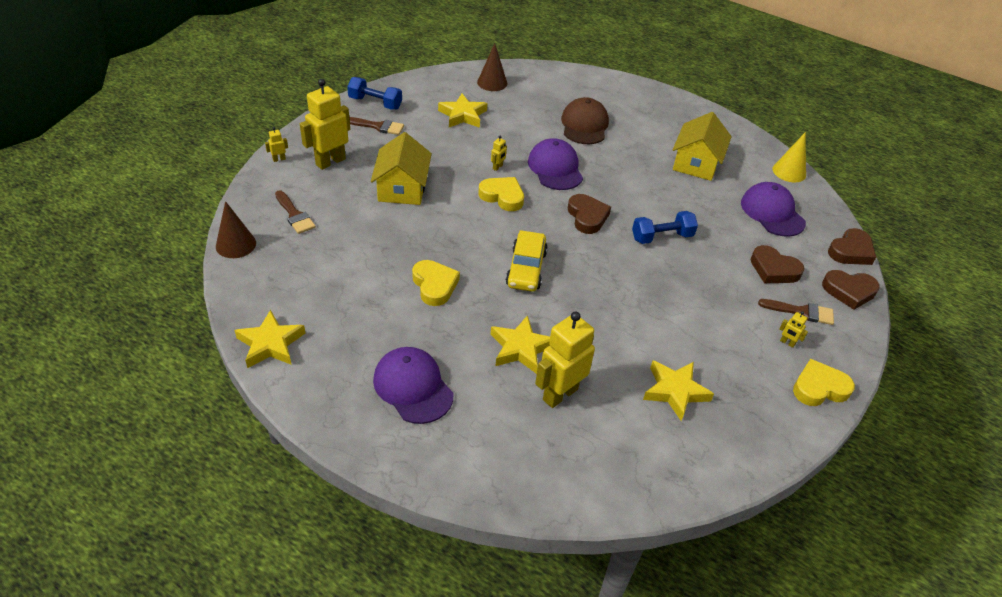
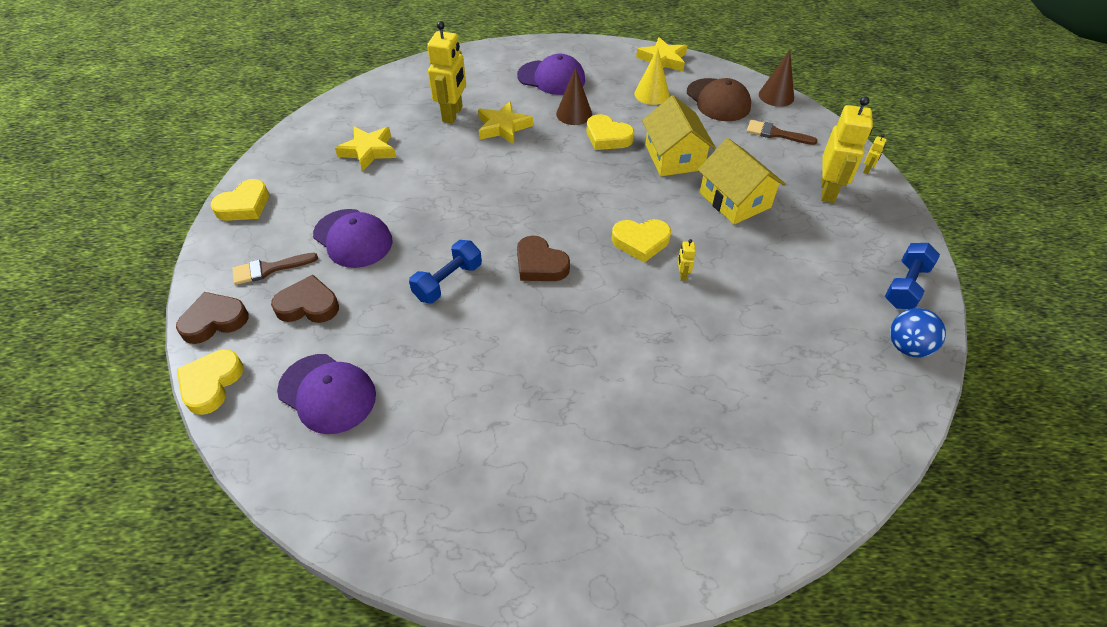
camera: 150 degrees right, 5 degrees up
(375, 103) = (905, 286): blue dumbbell -> blue dumbbell turned 45 degrees counterclockwise
(378, 126) = (854, 255): brown brush -> none
(420, 86) = (907, 347): none -> blue ball
(463, 115) = (802, 329): yellow star -> none
(492, 82) = (846, 419): brown cone -> brown cone (574, 114)
(526, 269) = (551, 183): yellow car -> none
(555, 168) = (624, 310): purple cap -> purple cap (353, 238)
(584, 125) = (654, 410): brown cap -> brown cap (718, 100)
(696, 163) = (462, 429): yellow house -> yellow house (674, 157)
(787, 343) = (280, 231): yellow robot -> none
(789, 172) = (317, 499): yellow cone -> yellow cone (651, 94)
(851, 251) = (211, 383): brown heart -> yellow heart

